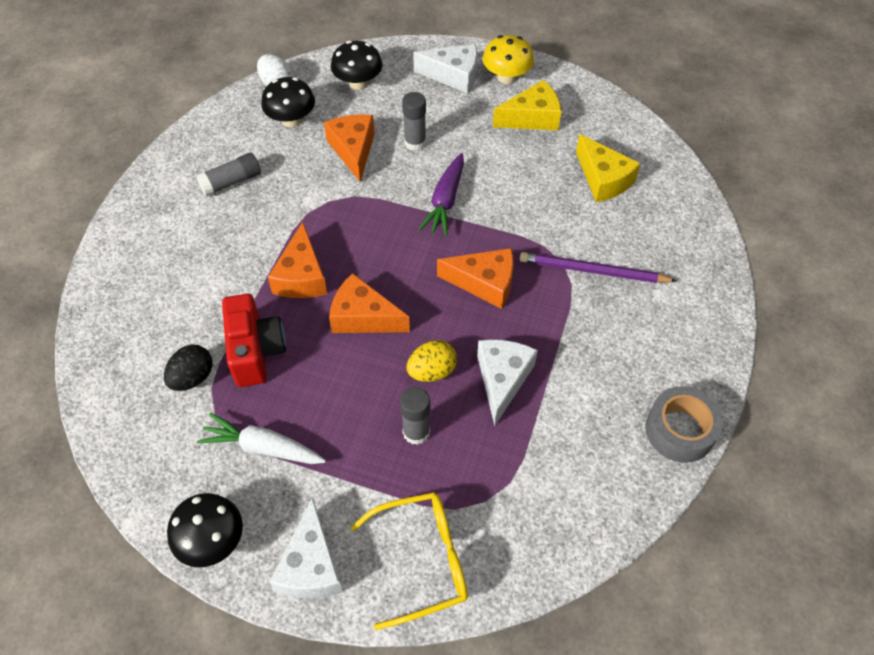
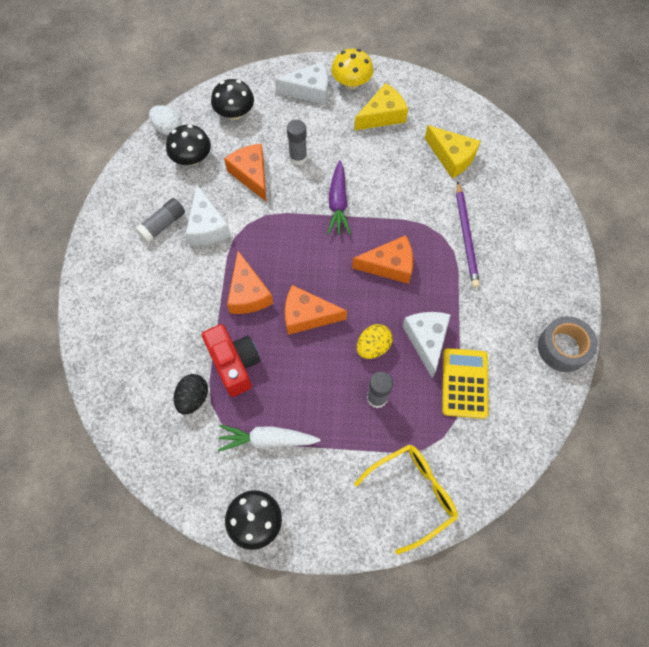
camera: 15 degrees left, 10 degrees up
(311, 566) = (335, 520): white cheese -> white cheese (207, 226)
(535, 442) = (465, 383): none -> yellow calculator
(592, 271) = (466, 236): purple pencil -> purple pencil turned 90 degrees counterclockwise

